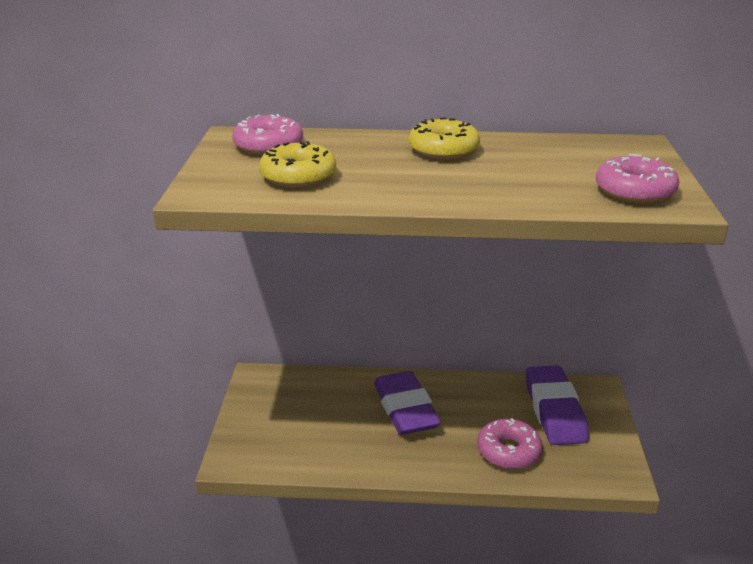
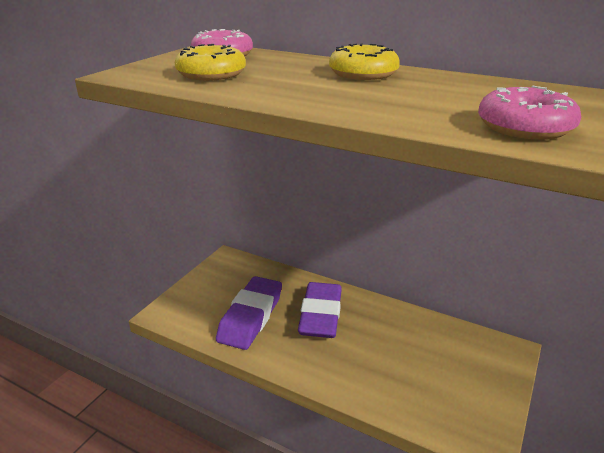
camera: 25 degrees right, 0 degrees up
(508, 451) = (385, 380): pink donut -> none
(554, 411) = (454, 357): purple eraser -> purple eraser (250, 317)

